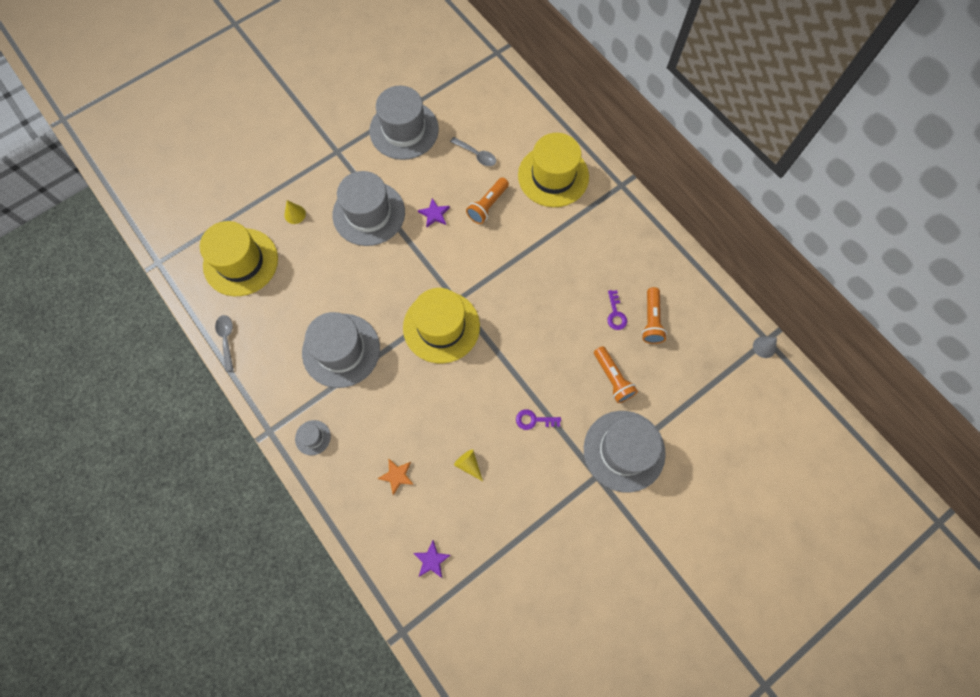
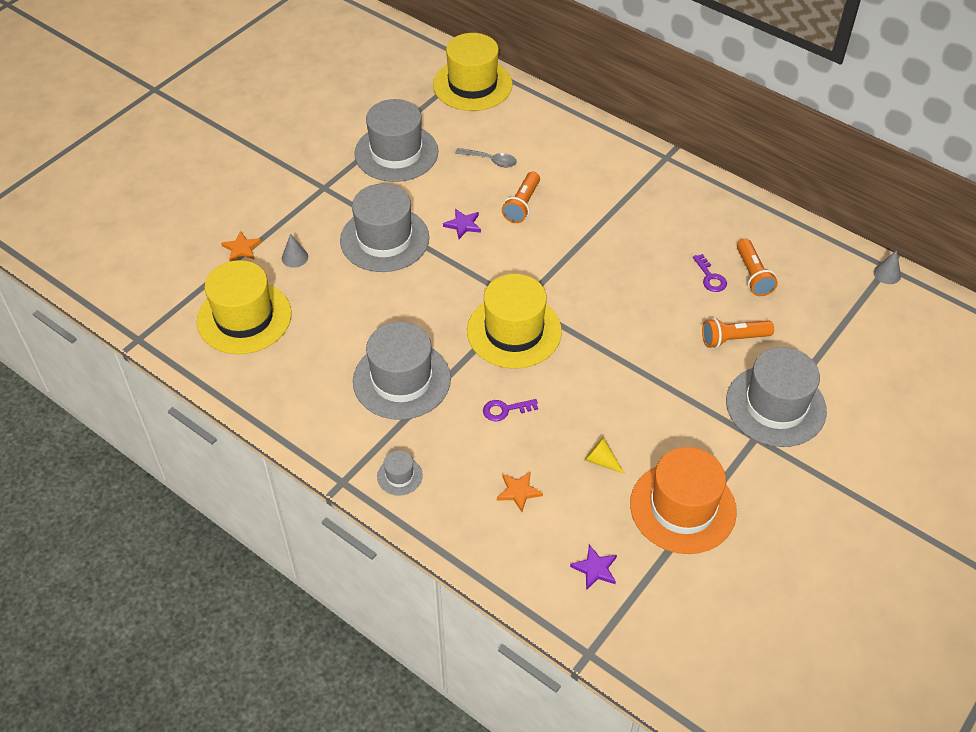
camera: 15 degrees left, 20 degrees down
(226, 339) = (254, 399): grey spoon -> none
(257, 196) = (242, 248): none -> orange star
(295, 214) = (294, 257): yellow cone -> grey cone
(517, 524) = (683, 507): none -> orange hat
(534, 420) = (659, 399): purple key -> purple key (505, 410)
(553, 176) = (586, 163): yellow hat -> yellow hat (472, 85)
(612, 378) = (733, 339): orange flashlight -> orange flashlight turned 120 degrees clockwise

